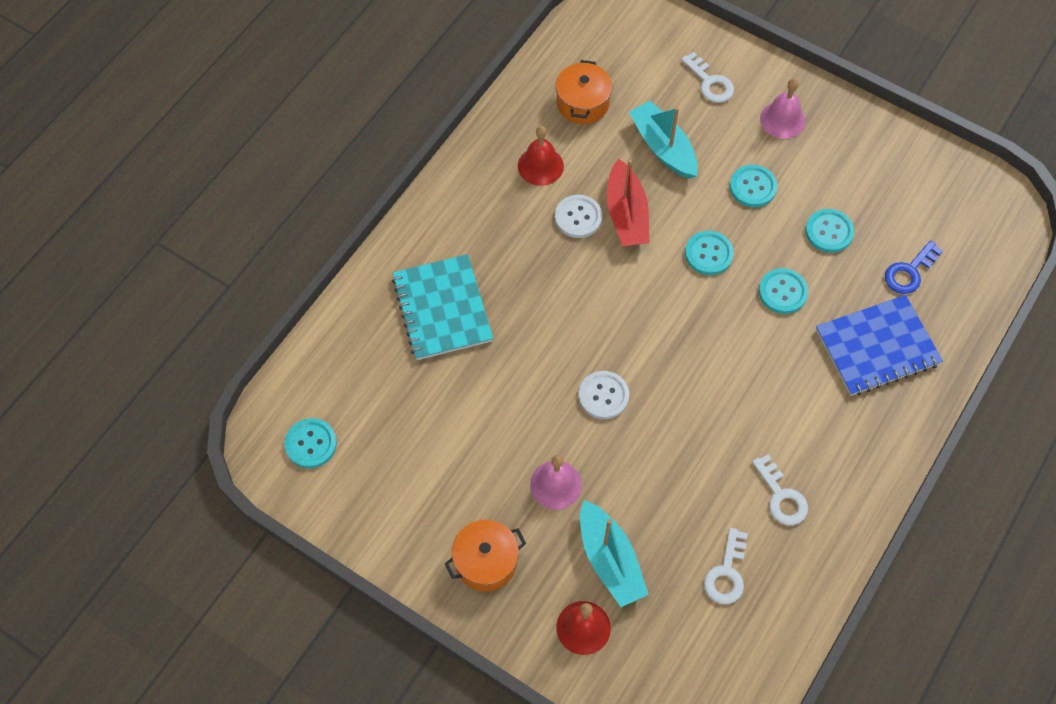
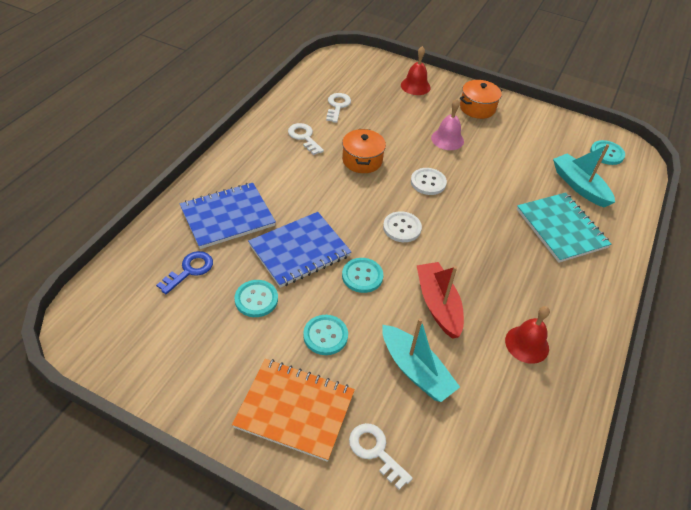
camera: 170 degrees right, 15 degrees down
(578, 217) = (479, 300): white button -> white button (402, 228)
(582, 103) = (507, 414): orange pot -> orange pot (362, 160)
(610, 560) = (406, 110): turquoise boat -> turquoise boat (579, 186)
(782, 120) = (295, 410): pink bell -> orange notebook
(782, 292) = (299, 251): turquoise button -> blue notebook

